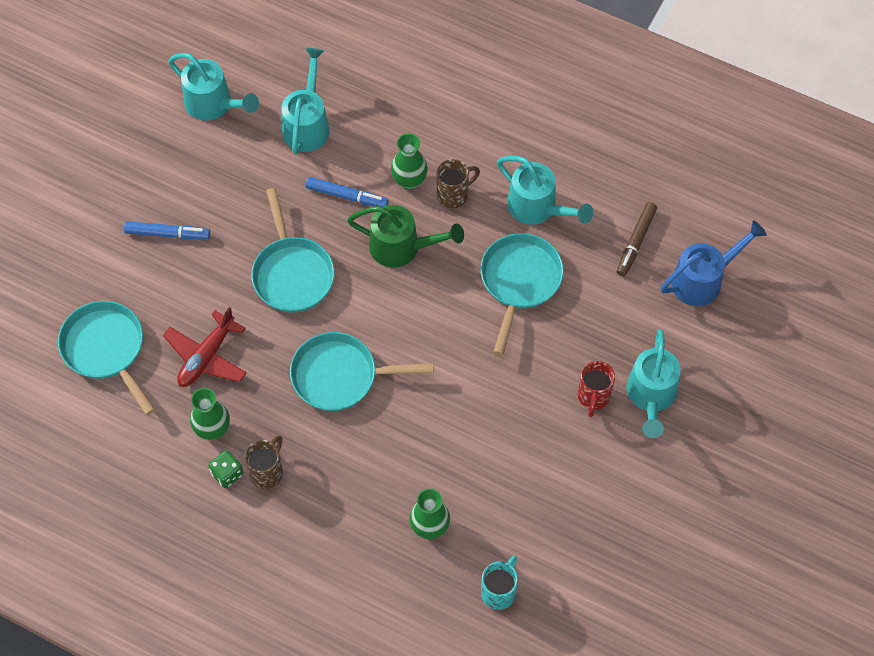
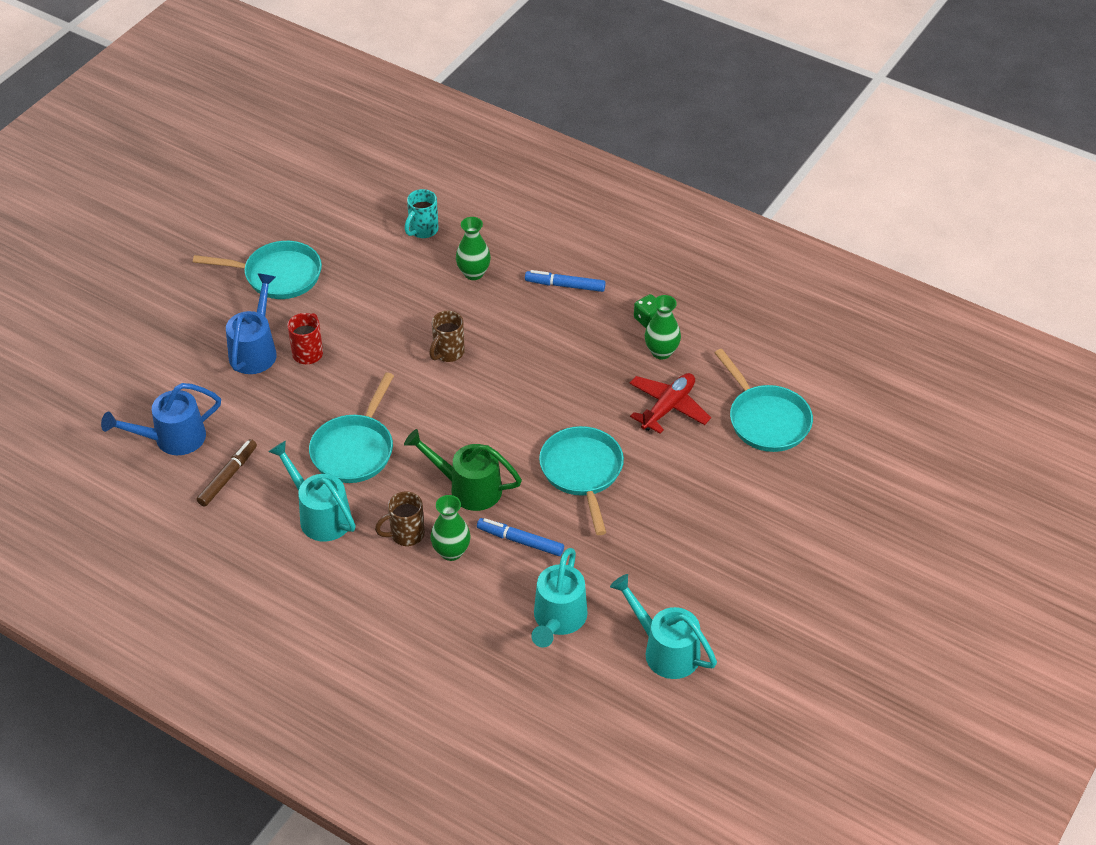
camera: 175 degrees left, 15 degrees down
(167, 234) = (711, 518): blue marker -> blue marker (565, 285)
(267, 471) = (612, 318): brown mug -> brown mug (448, 353)
(340, 376) = (541, 384): turquoise pan -> turquoise pan (278, 275)
(650, 396) = (255, 350): turquoise watering can -> blue watering can

